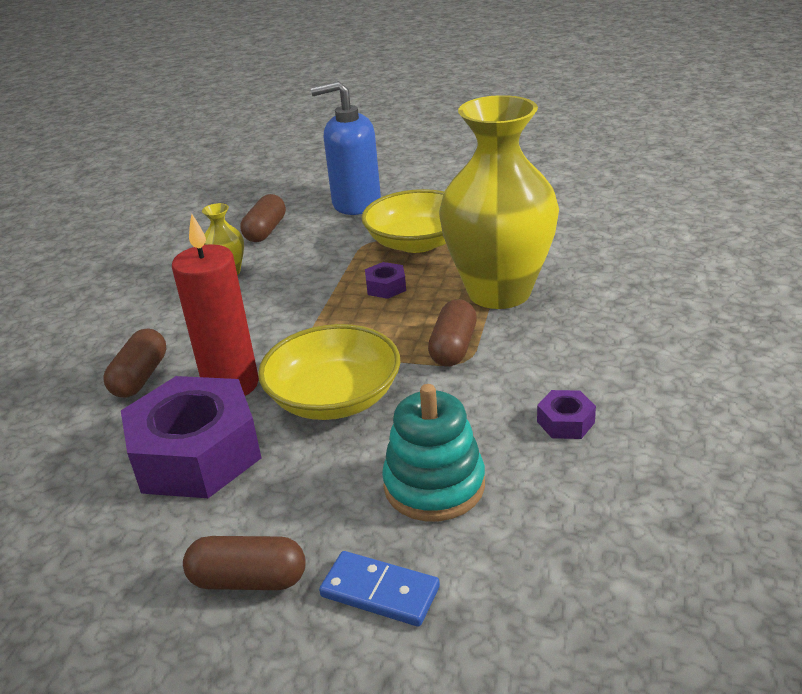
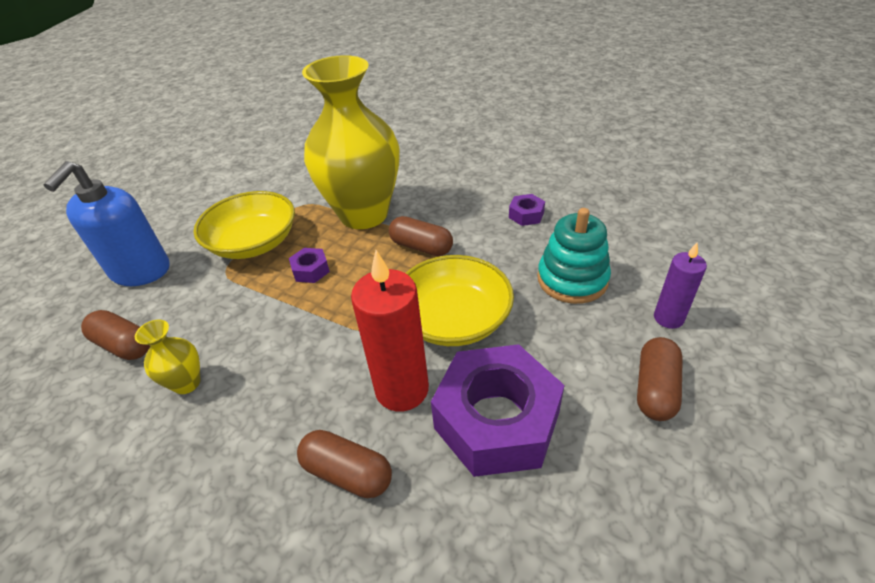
camera: 75 degrees left, 10 degrees up
(380, 592) = (668, 318): blue domino -> purple candle

